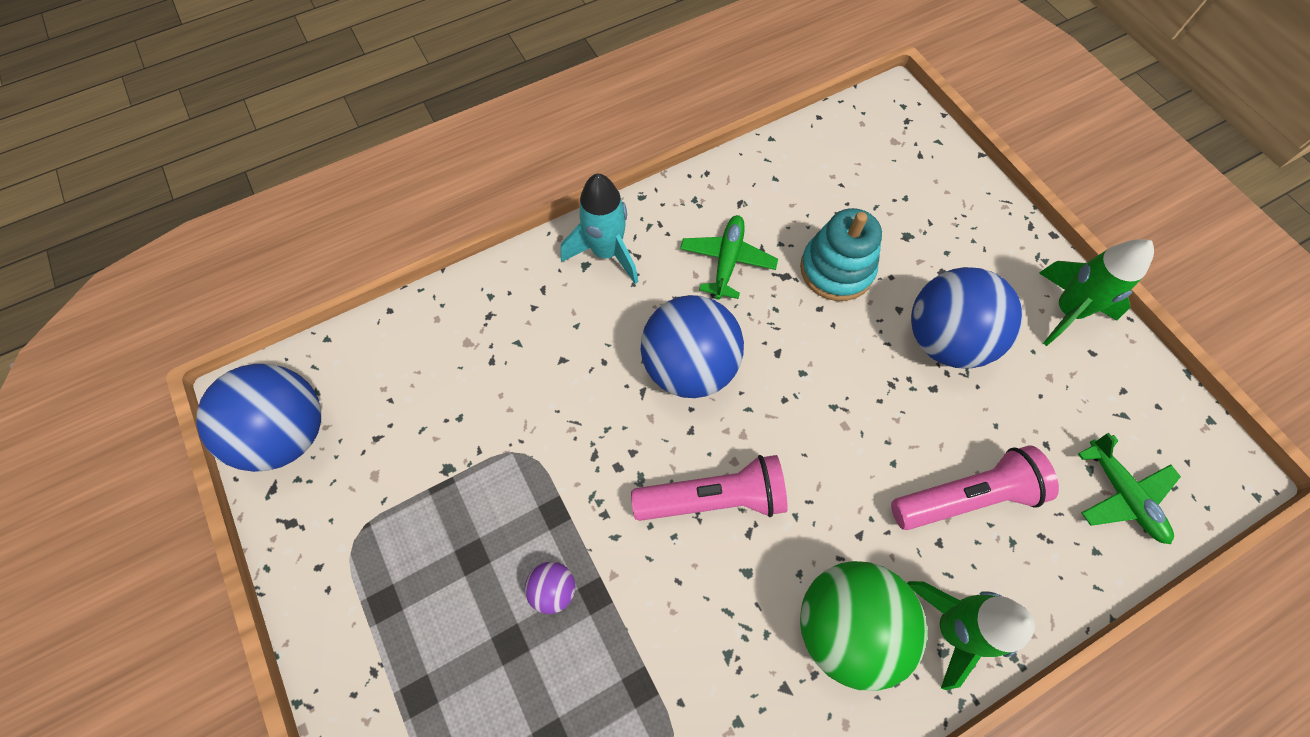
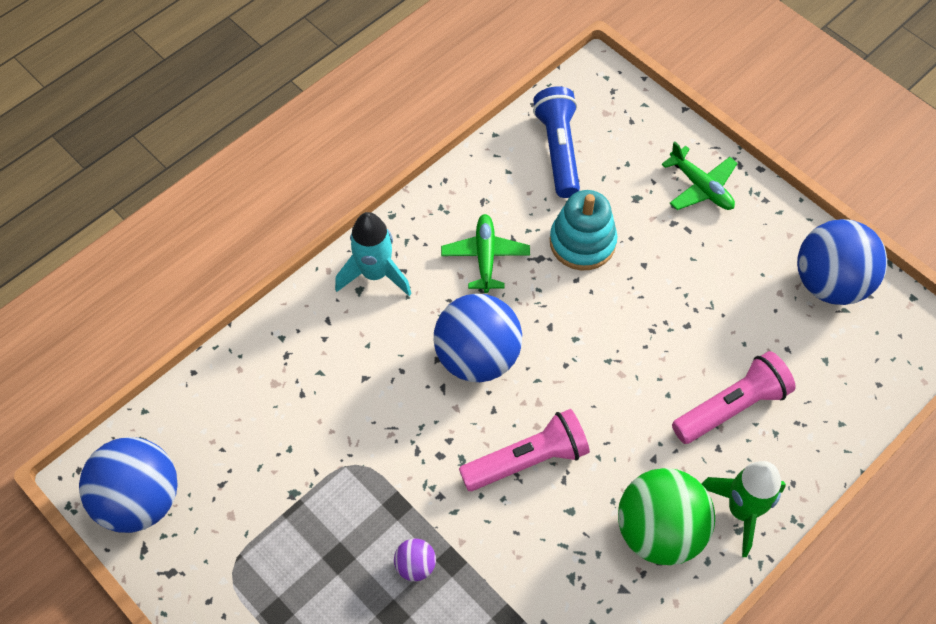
camera: 15 degrees left, 5 degrees down
(834, 168) = (558, 150): none -> blue flashlight
(945, 339) = (688, 282): blue ball -> blue ball (830, 283)
(1067, 311) = (783, 233): green rocket -> none
(1122, 495) = (853, 374): green plane -> green plane (701, 187)

